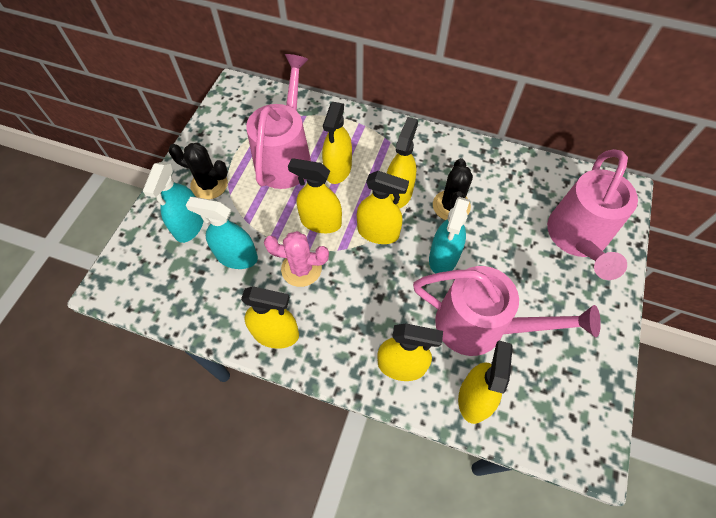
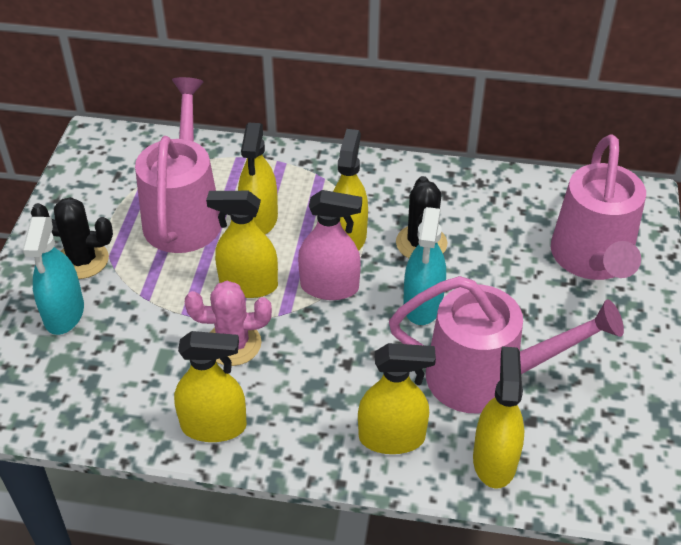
camera: 10 degrees left, 15 degrees down
(236, 256) = (140, 342): turquoise spray bottle -> none
(378, 232) = (329, 287): yellow spray bottle -> pink spray bottle

